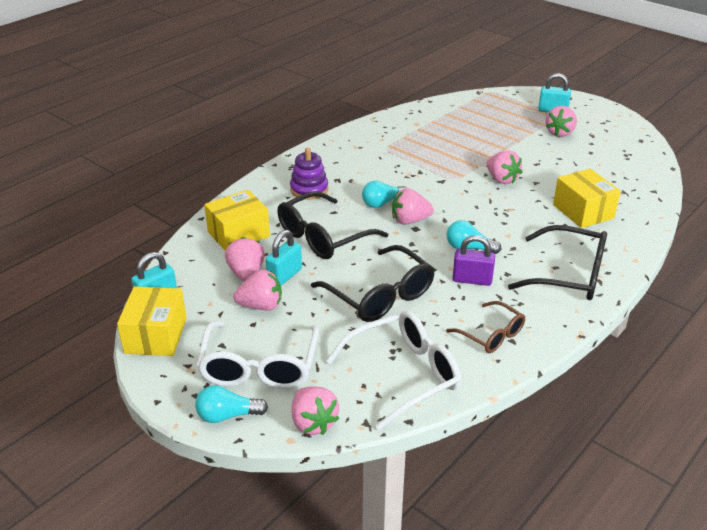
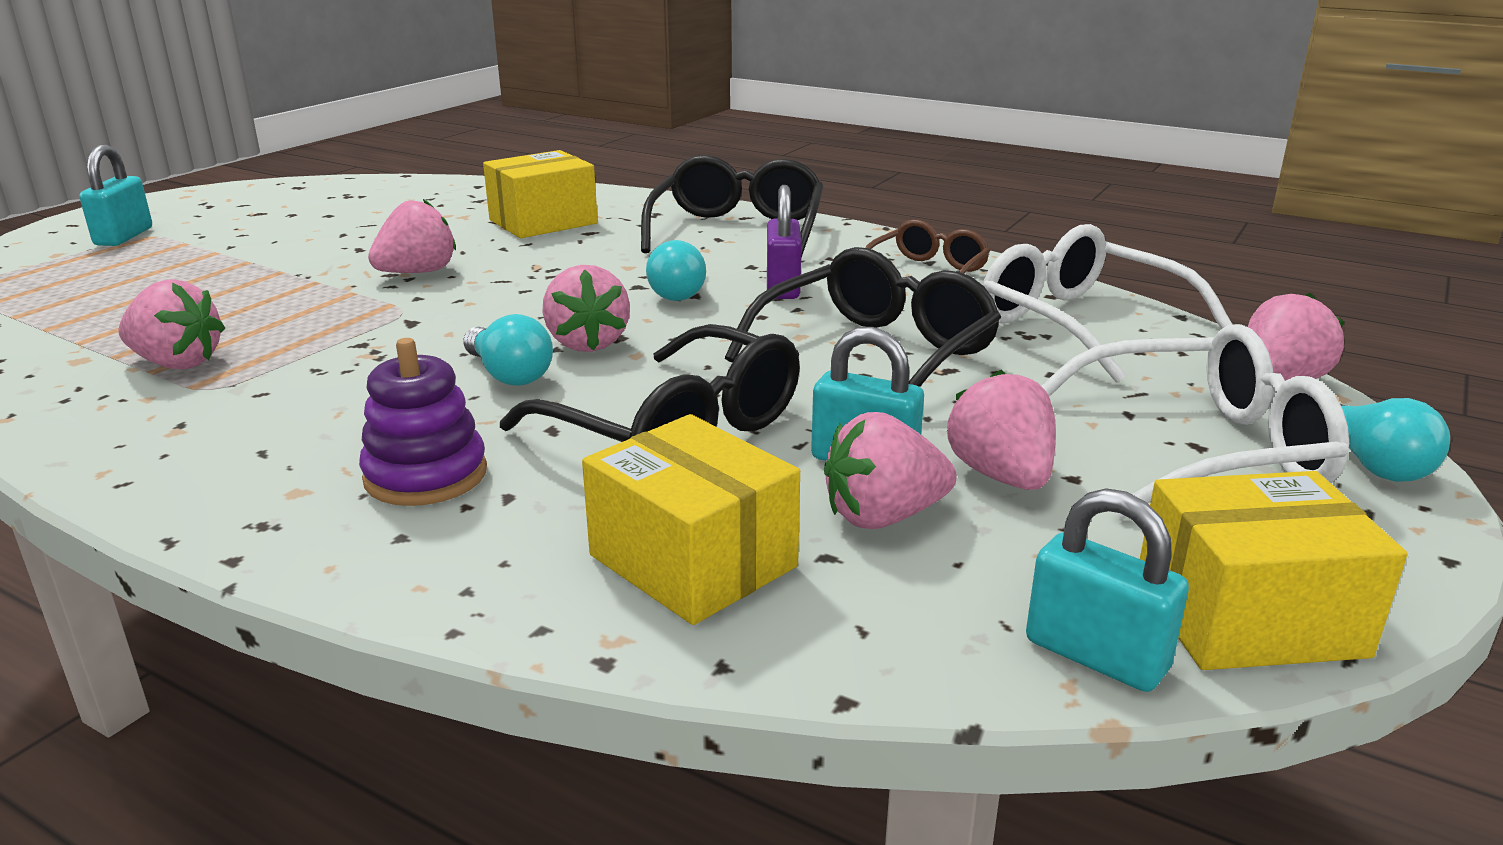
camera: 100 degrees left, 10 degrees down
(559, 133) = (234, 232): pink strawberry -> pink strawberry (177, 363)

